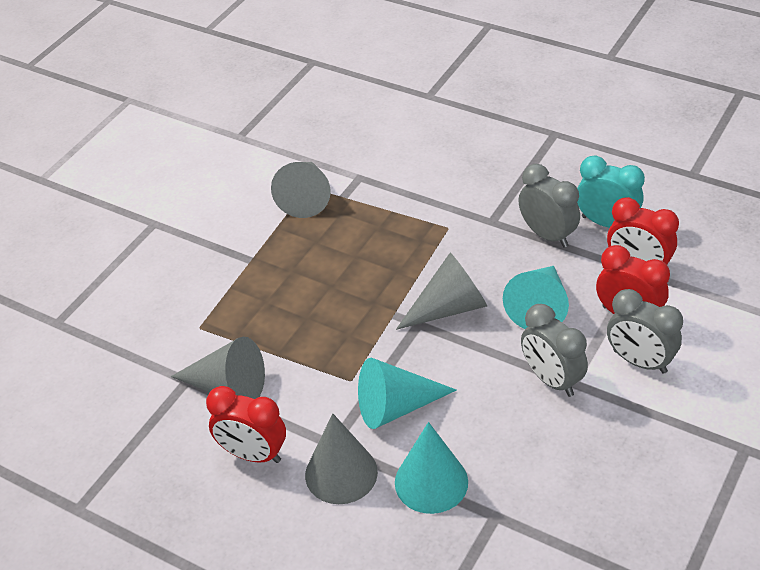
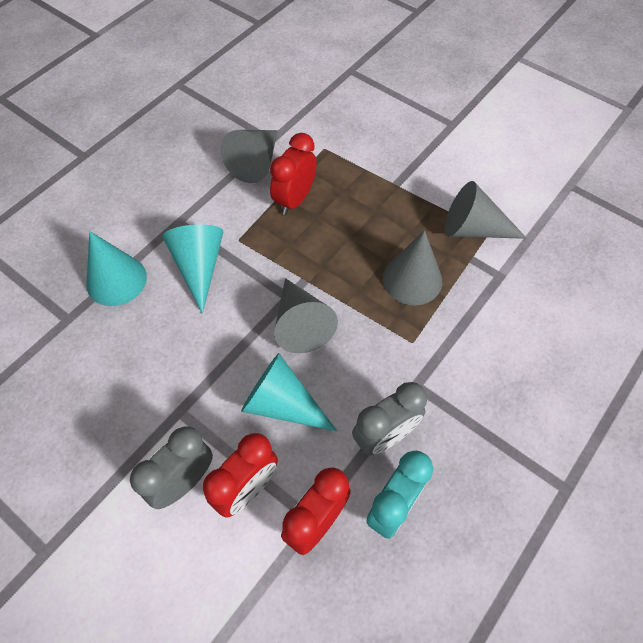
camera: 95 degrees right, 15 degrees up
(253, 454) = (186, 173): red clock -> red clock (295, 200)
(341, 473) = (148, 223): grey cone -> grey cone (412, 279)
(551, 380) = (188, 393): grey clock -> none

